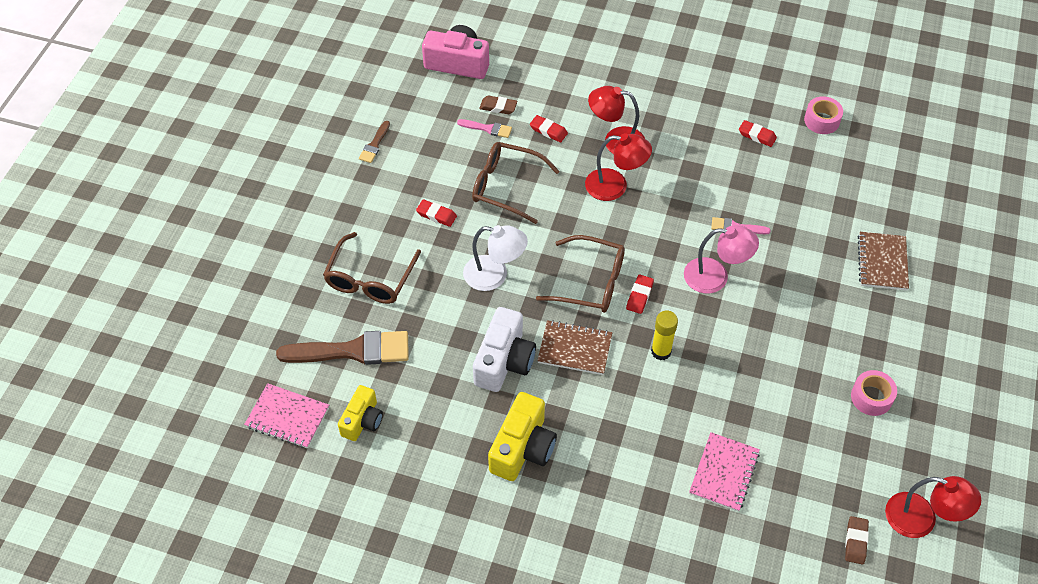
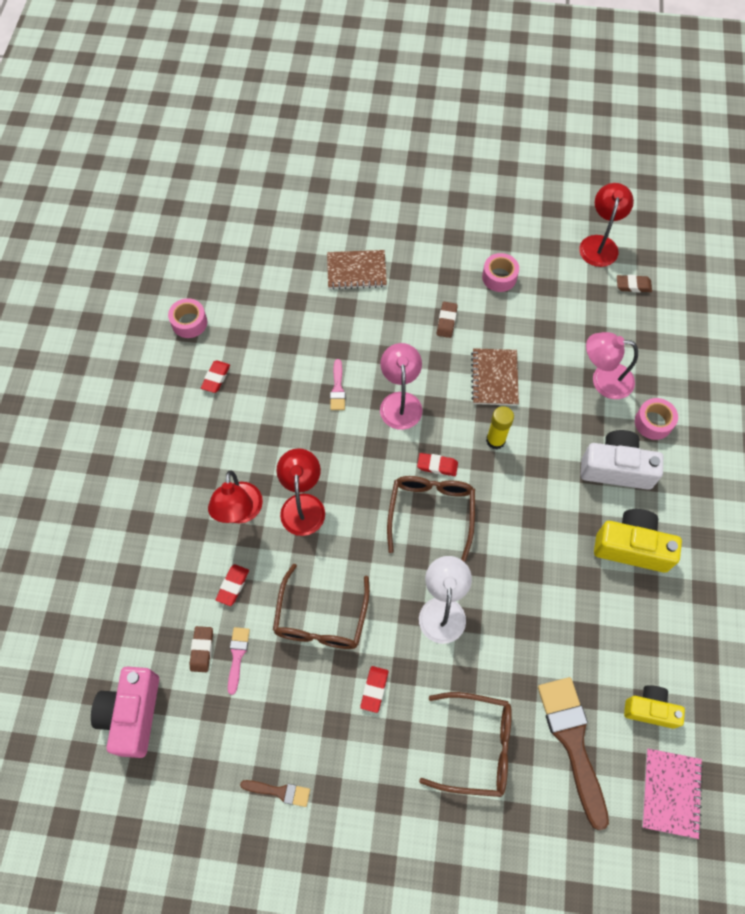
camera: 100 degrees left, 10 degrees up
(504, 361) = (543, 580): white camera -> white camera (616, 468)
(574, 349) = (512, 516): brown notebook -> brown notebook (494, 378)
(663, 510) = (653, 422): none -> pink tape
(724, 473) = (603, 380): pink notebook -> pink lamp
(812, 334) = (446, 321): none -> brown eraser

